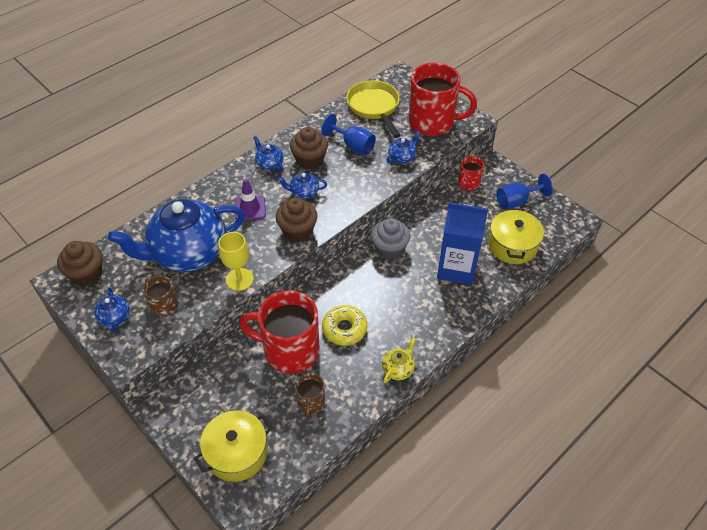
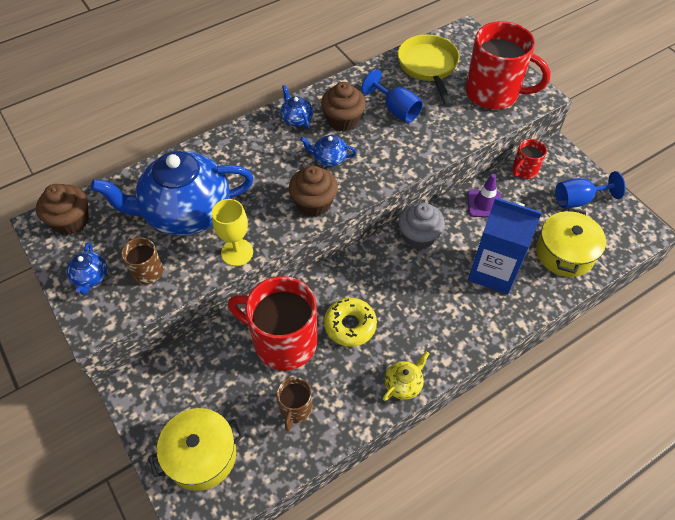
camera: 10 degrees right, 5 degrees up
(250, 208) = (265, 169): purple traffic cone -> purple traffic cone (484, 204)
(402, 157) = (450, 131): blue teapot -> none

